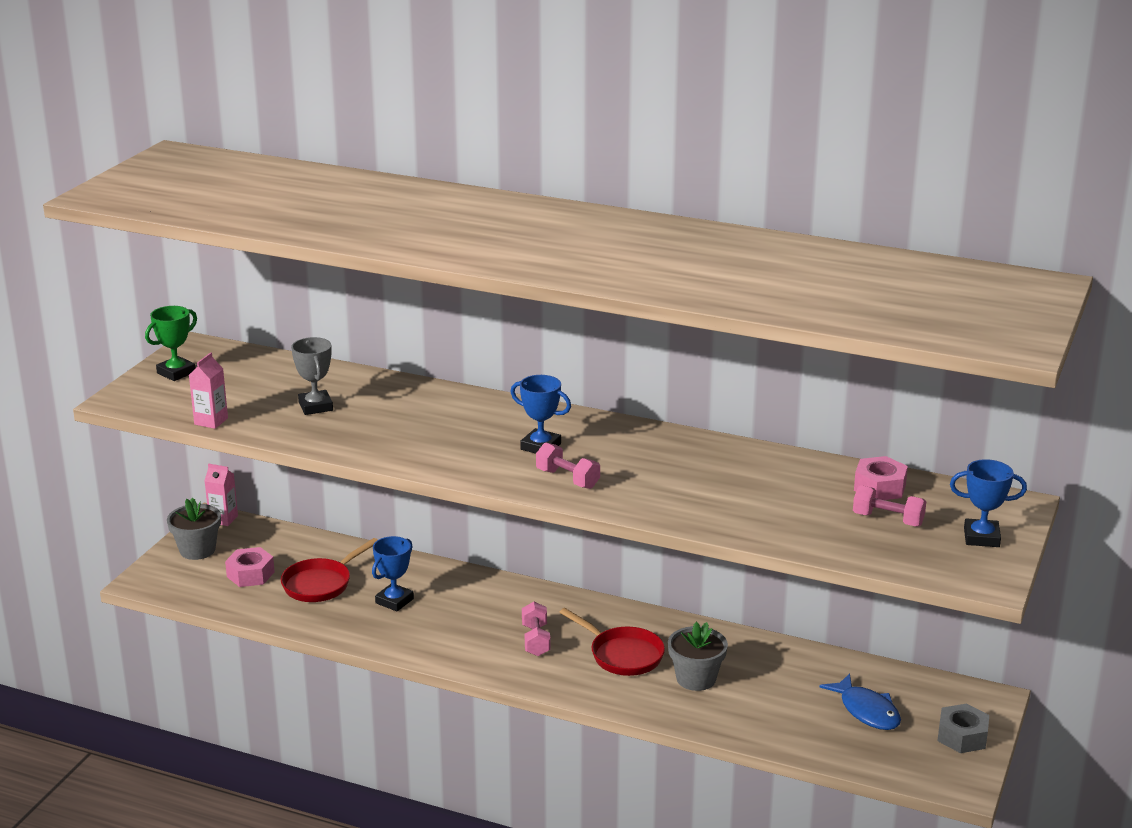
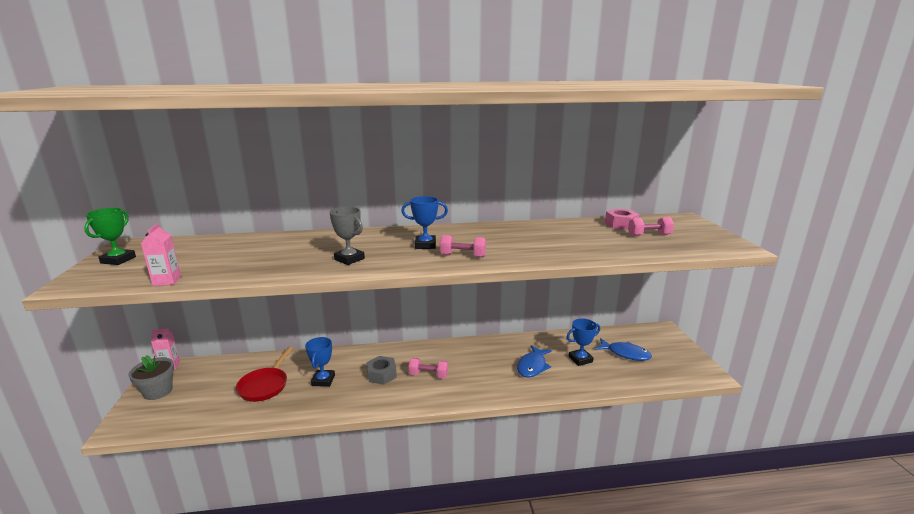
camera: 30 degrees left, 5 degrees down
(250, 574) = (208, 395): pink nut -> none
(315, 406) = (249, 256): grey trophy -> grey trophy (349, 259)
(536, 640) = (428, 375): pink dumbbell -> pink dumbbell turned 45 degrees counterclockwise
(622, 655) = (483, 367): red pan -> none
(696, 679) = (532, 366): grey flower pot -> blue fish
(962, 736) = (677, 351): grey nut -> grey nut (381, 375)
(981, 537) = (699, 232): blue trophy -> blue trophy (580, 359)

